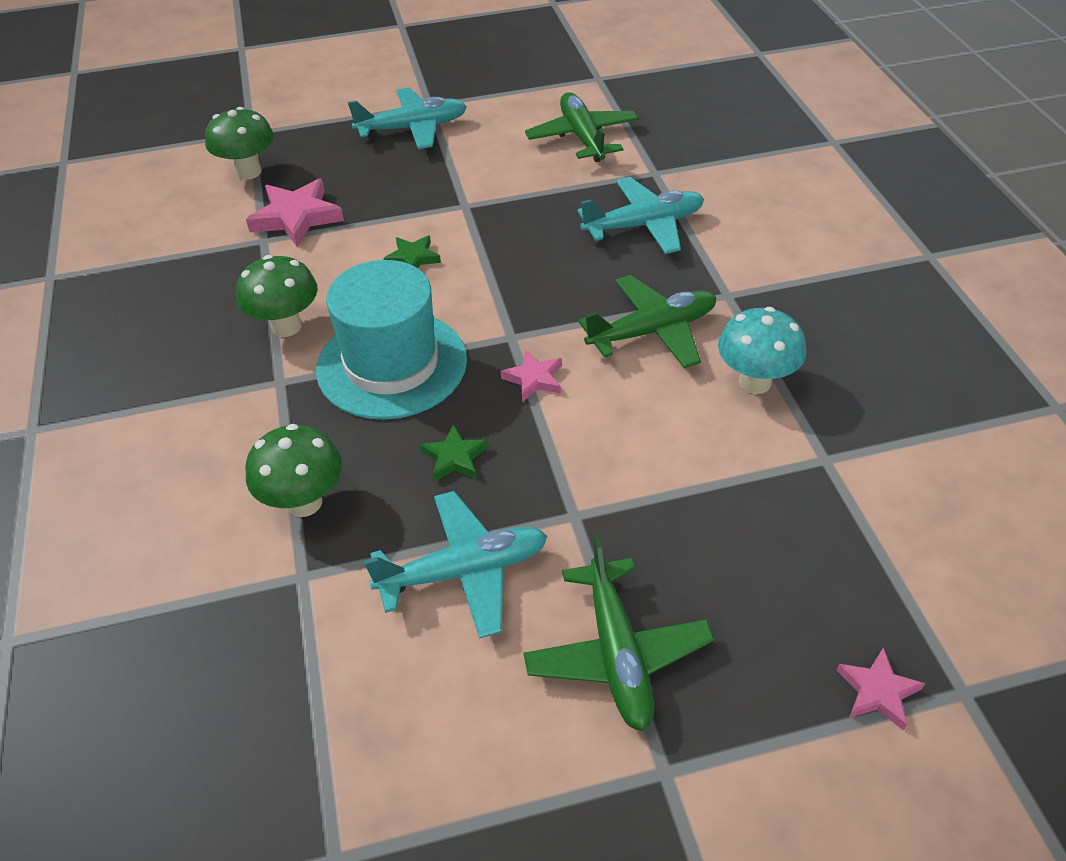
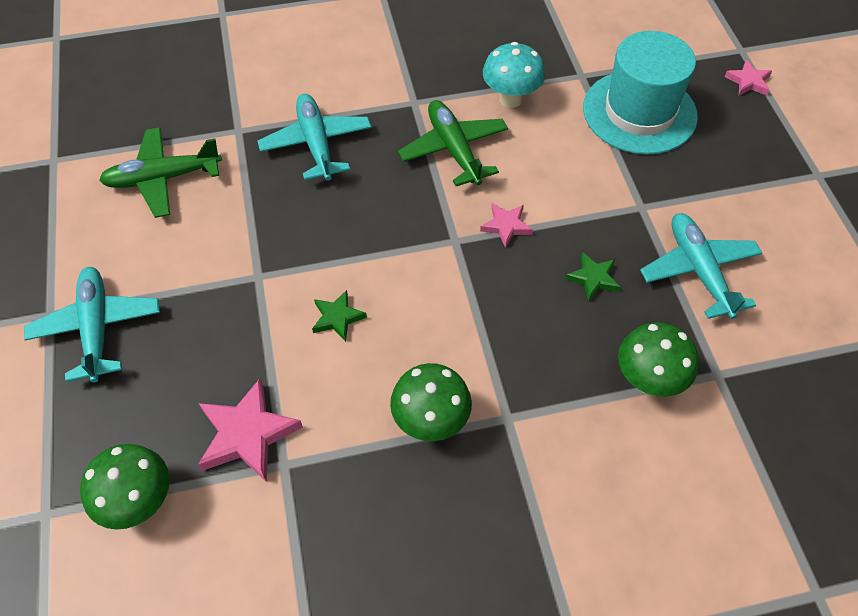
camera: 90 degrees left, 10 degrees up
(392, 364) = (487, 327): turquoise hat -> turquoise hat (639, 112)
(617, 654) = (747, 190): green plane -> none

